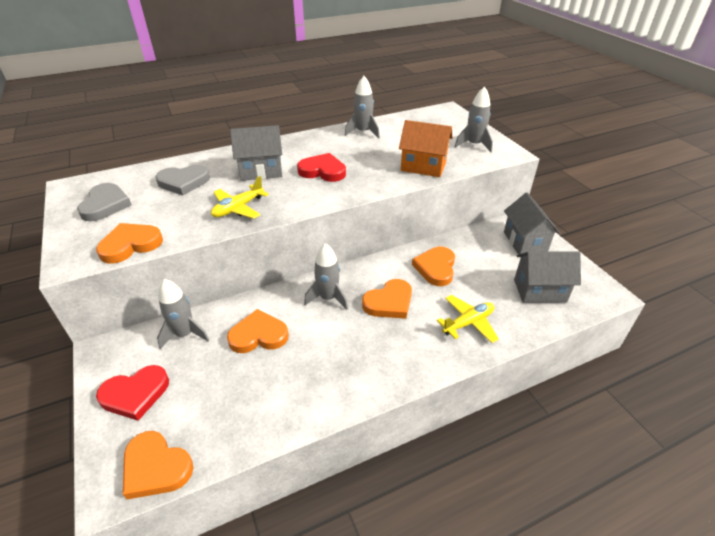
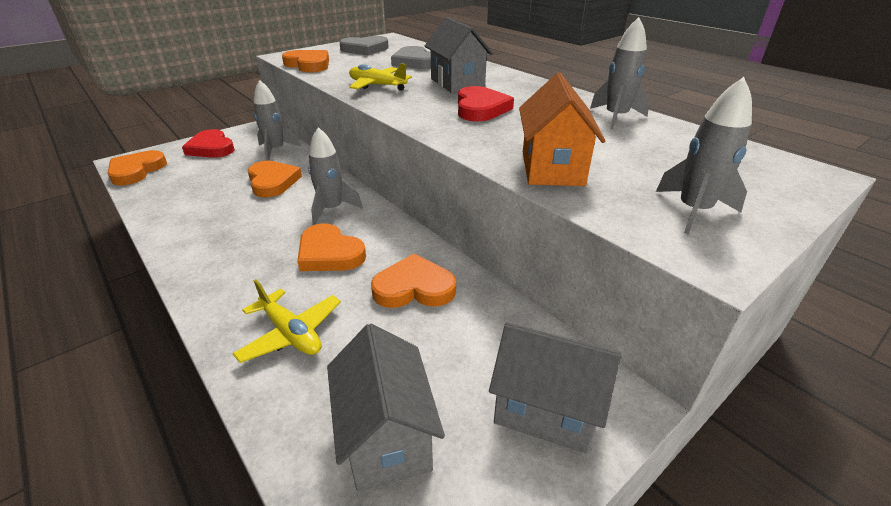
camera: 75 degrees right, 5 degrees down
(525, 242) = (545, 409): grey house -> grey house turned 45 degrees clockwise

